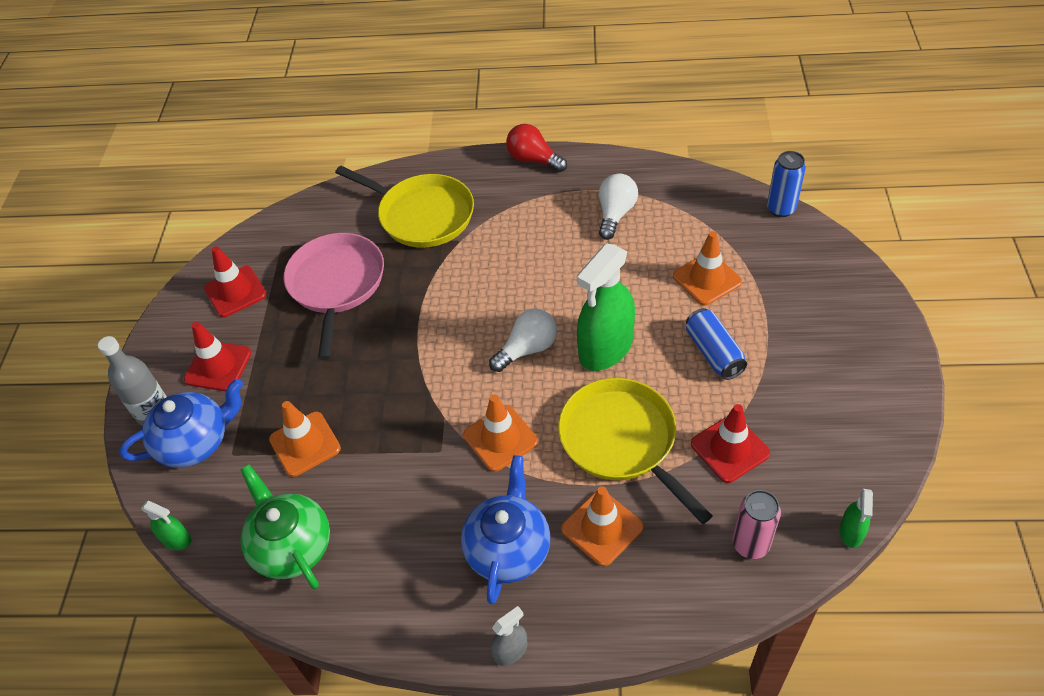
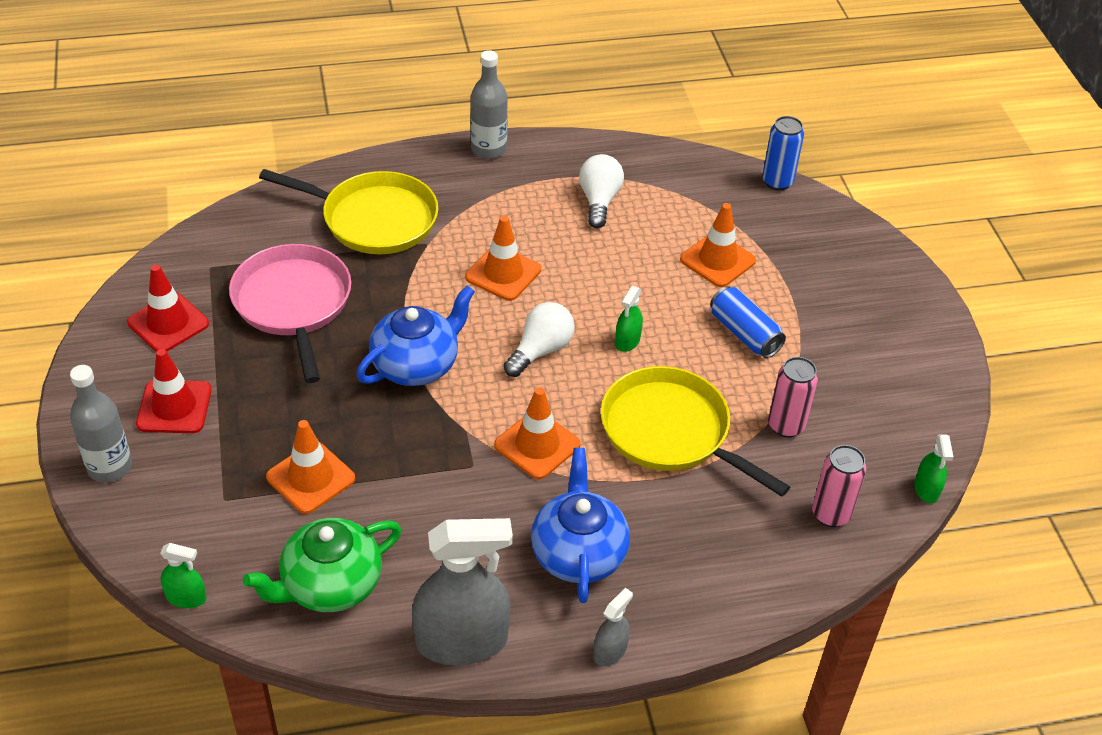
camera: 20 degrees left, 5 degrees down
(195, 442) = (174, 492): blue teapot -> blue teapot (417, 365)
(292, 546) = (330, 585): green teapot -> green teapot turned 75 degrees counterclockwise
(385, 618) = (462, 641): none -> grey spray bottle
(533, 160) = (488, 149): red light bulb -> grey bottle
(602, 528) = (673, 519): orange traffic cone -> orange traffic cone (503, 273)
(606, 348) = (627, 341): green spray bottle -> green spray bottle, size x0.46
(730, 449) = (786, 426): red traffic cone -> pink can

